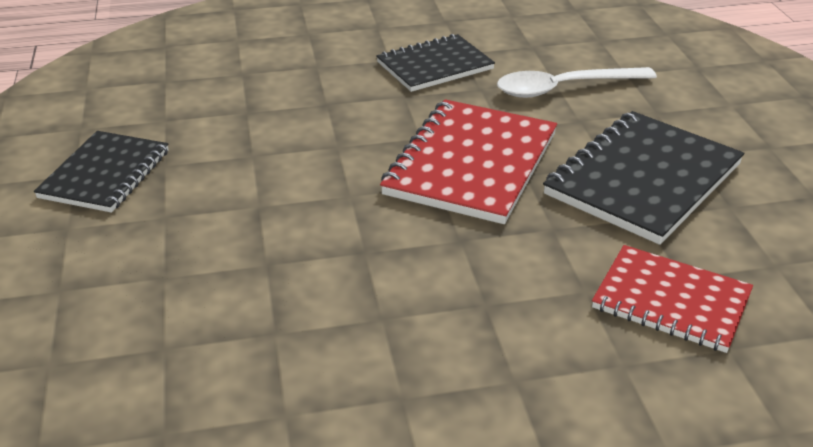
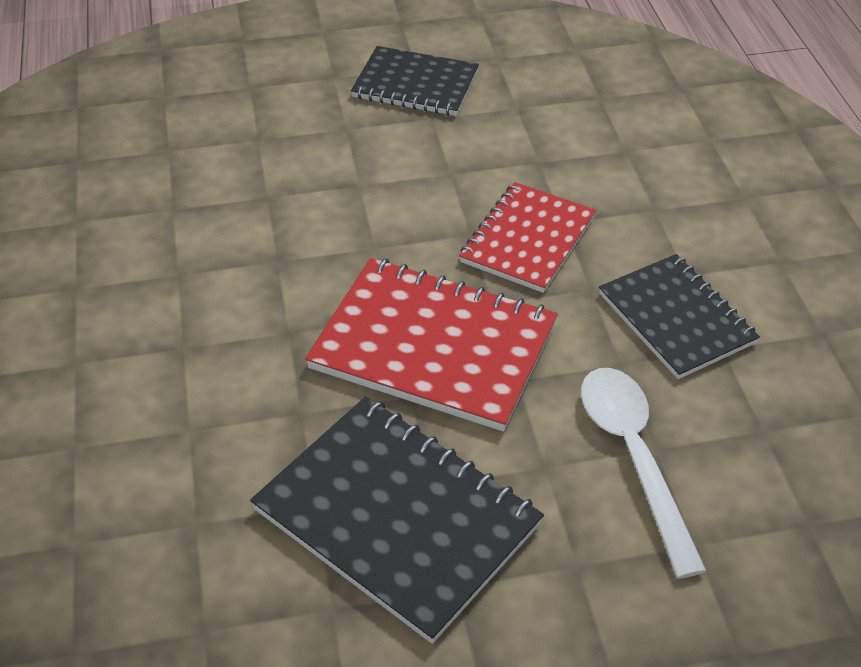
camera: 90 degrees right, 10 degrees up
(671, 301) = (157, 504): red notebook -> red notebook (527, 240)

